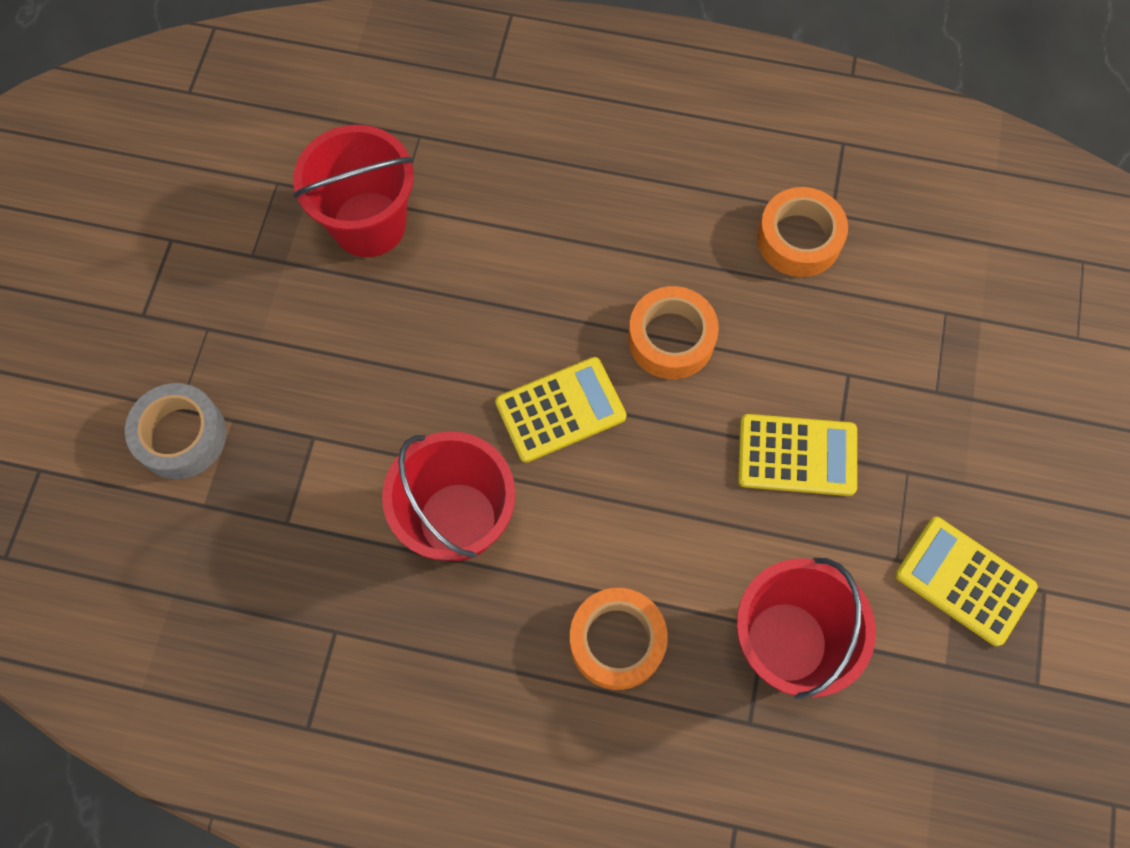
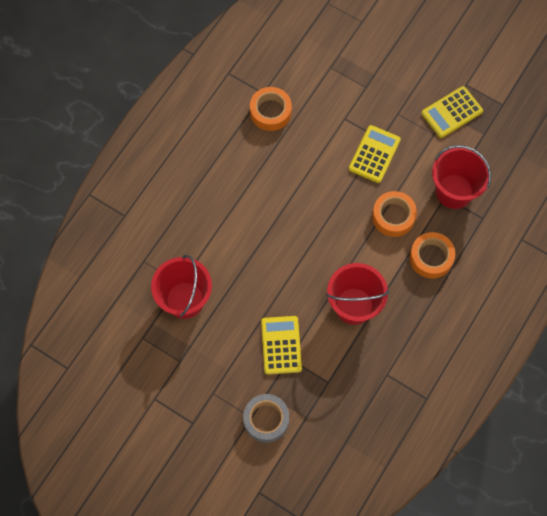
camera: 70 degrees left, 0 degrees up
(560, 410) = (316, 244): yellow calculator -> yellow calculator (281, 345)
(671, 338) = (299, 185): orange tape -> orange tape (393, 216)

